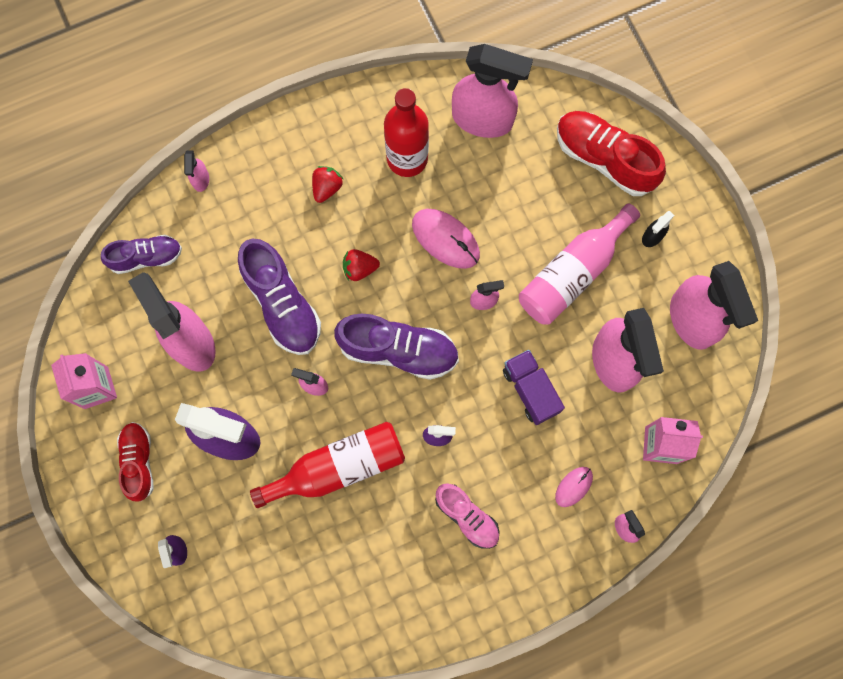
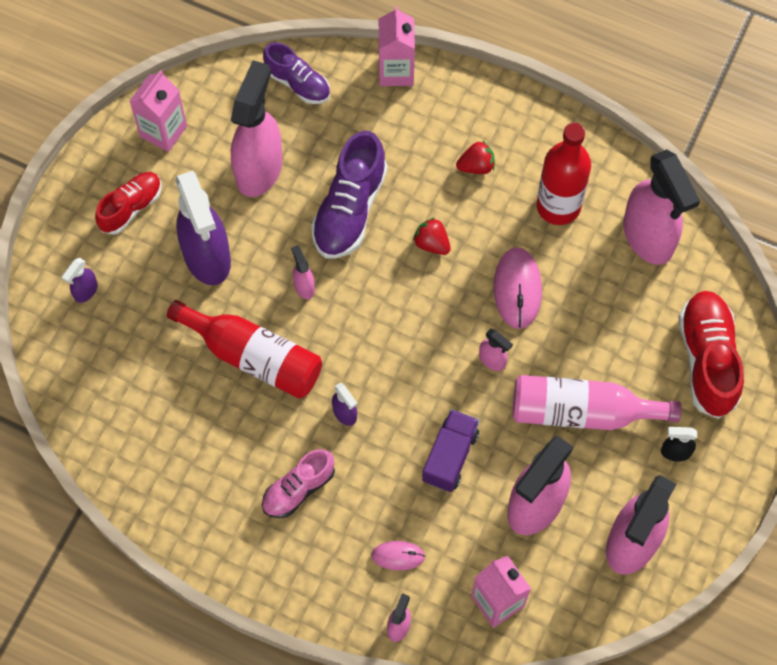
camera: 50 degrees right, 10 degrees down
(200, 180) = (396, 71): pink spray bottle -> pink carton
(398, 350) = (390, 326): purple shoe -> none
(467, 517) = (298, 489): pink shoe -> pink shoe turned 45 degrees clockwise

